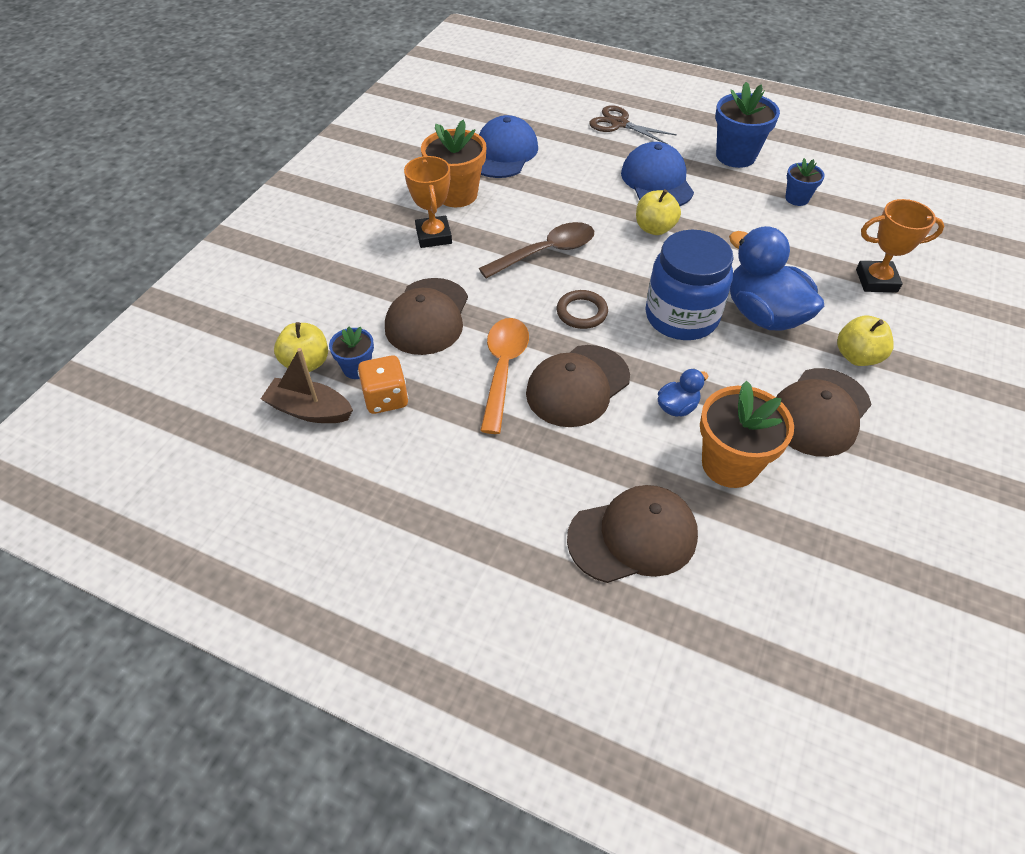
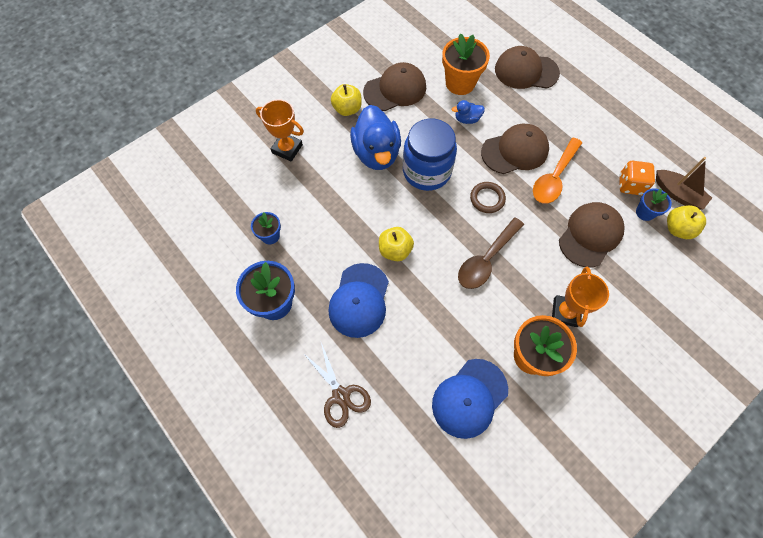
camera: 155 degrees left, 15 degrees up
(546, 252) = (486, 260): brown spoon -> brown spoon turned 45 degrees counterclockwise

